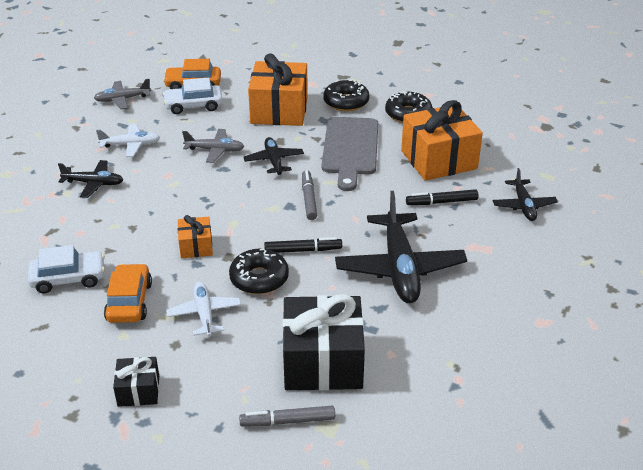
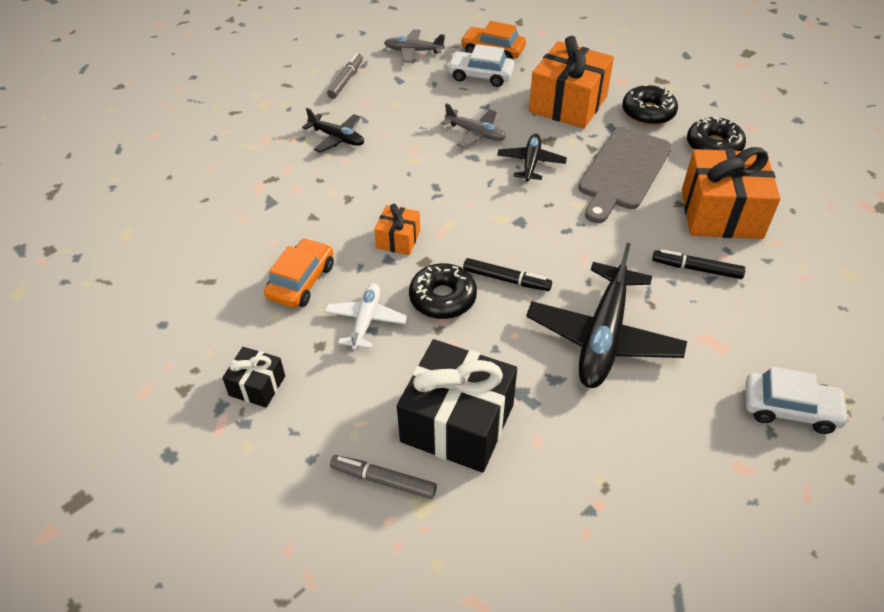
camera: 25 degrees right, 10 degrees up
(68, 278) = (259, 236): white car -> white car (790, 409)
(131, 145) = (394, 104): white plane -> none
(309, 199) = (545, 219): grey marker -> grey marker (346, 80)
(523, 206) = (798, 304): black plane -> none

